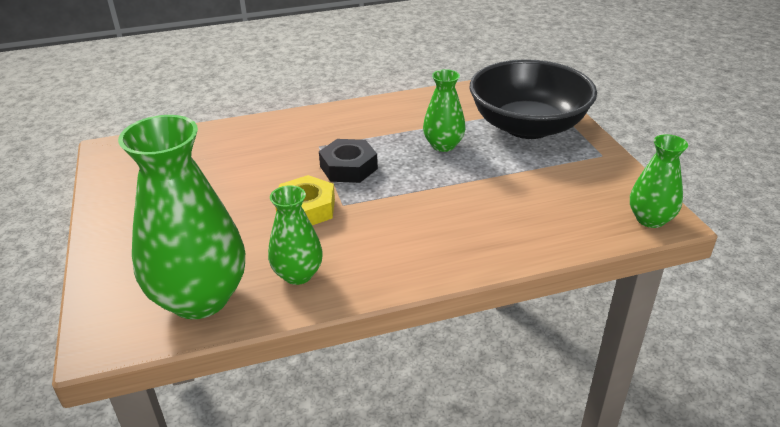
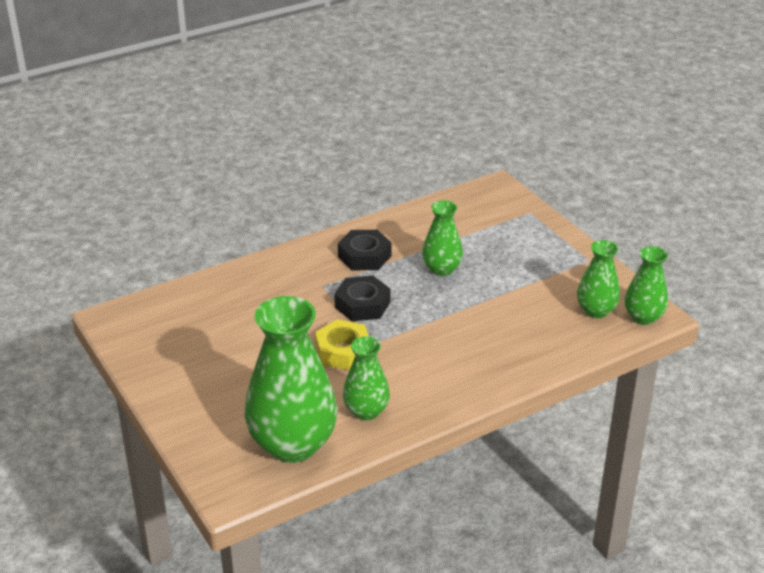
camera: 15 degrees left, 0 degrees up
(372, 125) = (364, 256): none -> black nut
(527, 126) = (513, 238): black bowl -> none
(596, 205) = (596, 311): none -> green vase

